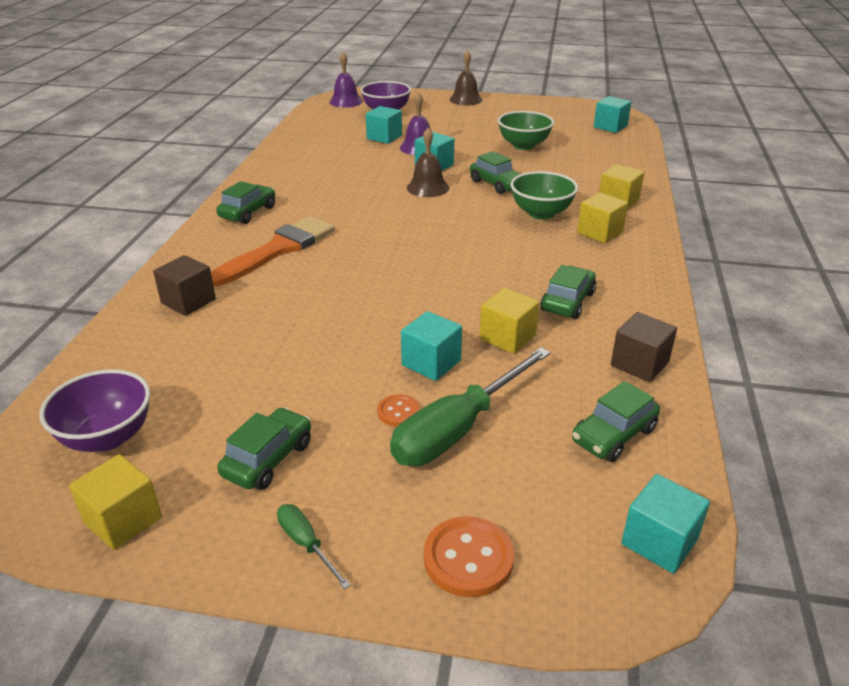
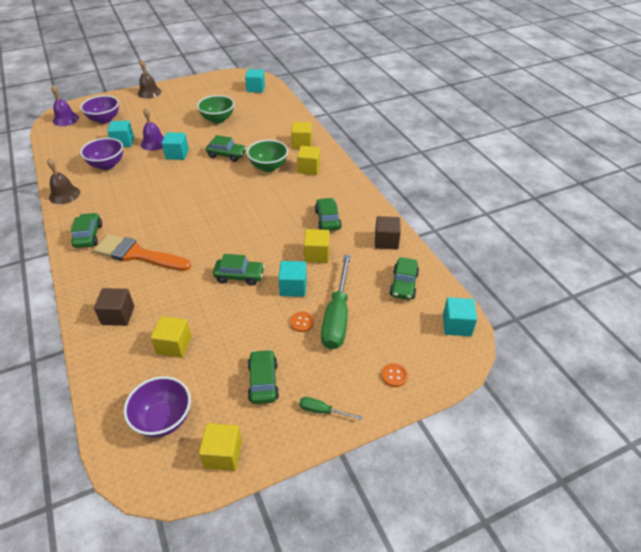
camera: 35 degrees left, 10 degrees up
(211, 361) = (174, 345): none -> yellow cube
(278, 249) = (138, 254): orange brush -> orange brush turned 75 degrees counterclockwise
(342, 153) = (107, 165): none -> purple bowl
(372, 320) = (239, 276): none -> green car
(427, 188) = (188, 172): brown bell -> brown bell (64, 195)
(468, 558) = (394, 376): orange button -> orange button, size x0.59

